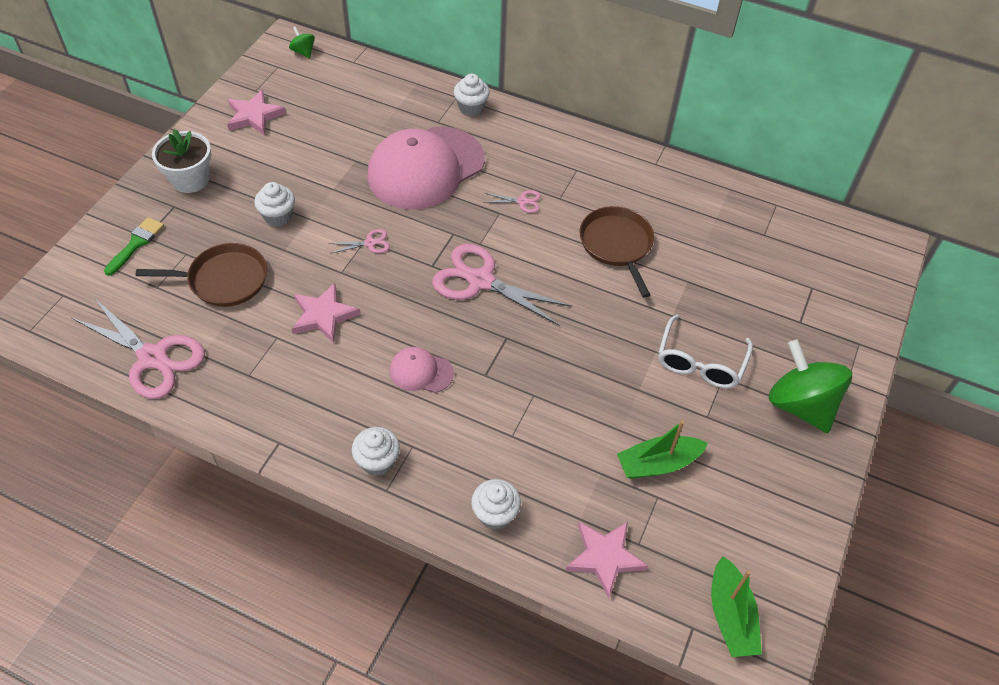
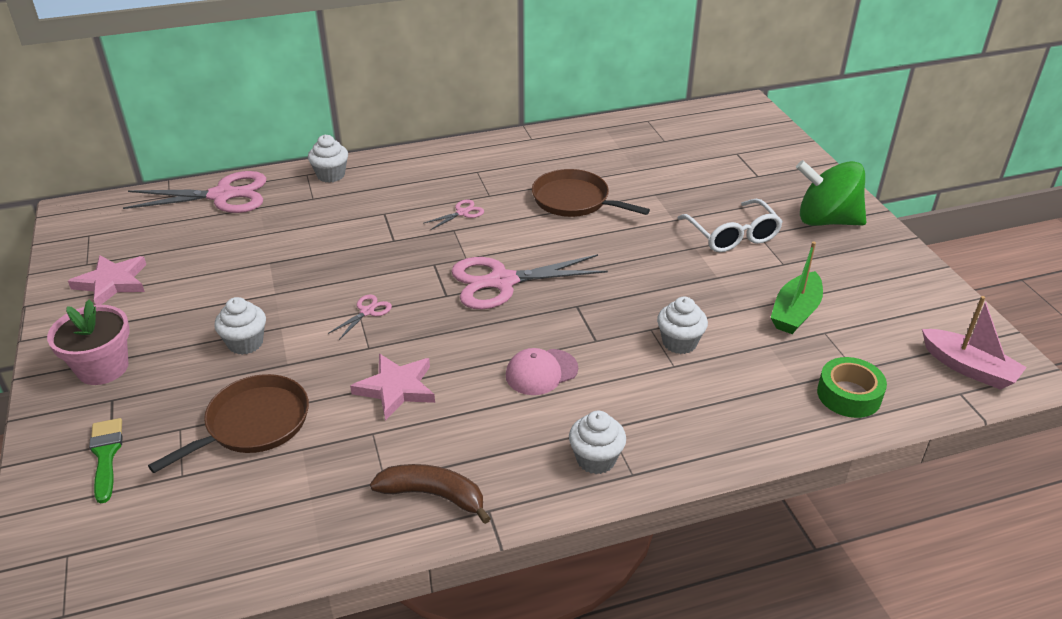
camera: 40 degrees left, 15 degrees down
(153, 357) = (258, 535): pink scissors -> pink scissors (222, 195)
(190, 179) = (103, 368): white flower pot -> pink flower pot
(262, 407) = (433, 495): none -> brown banana
(303, 52) = (103, 212): green spinning top -> none
(425, 168) = (346, 234): pink cap -> none
(495, 514) = (737, 426): white cupcake -> white cupcake (679, 342)
(605, 558) = (849, 395): pink star -> green tape
(730, 616) = (968, 368): green boat -> pink boat

